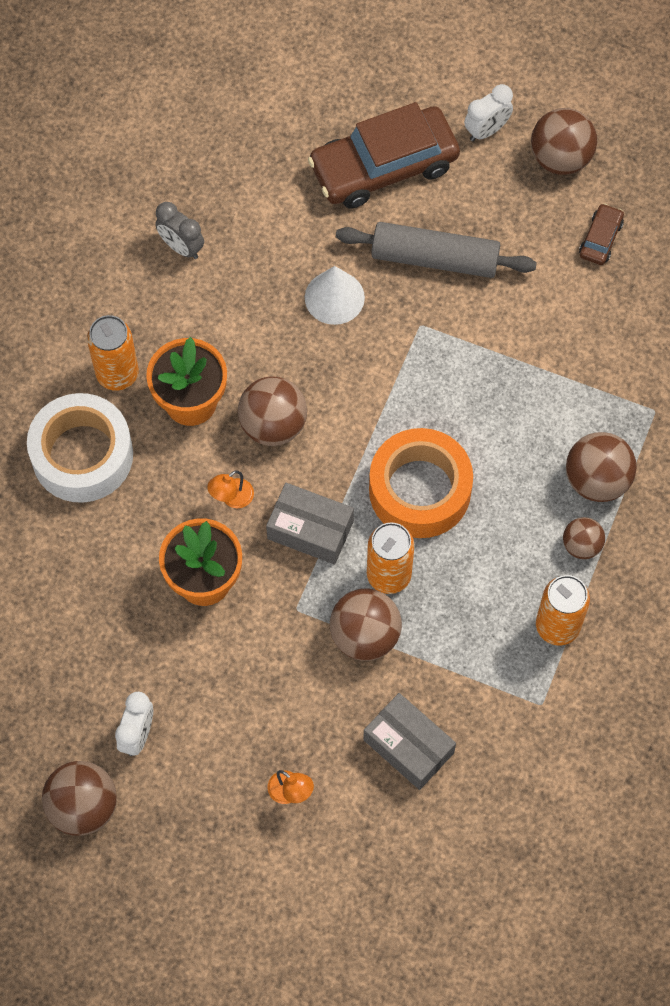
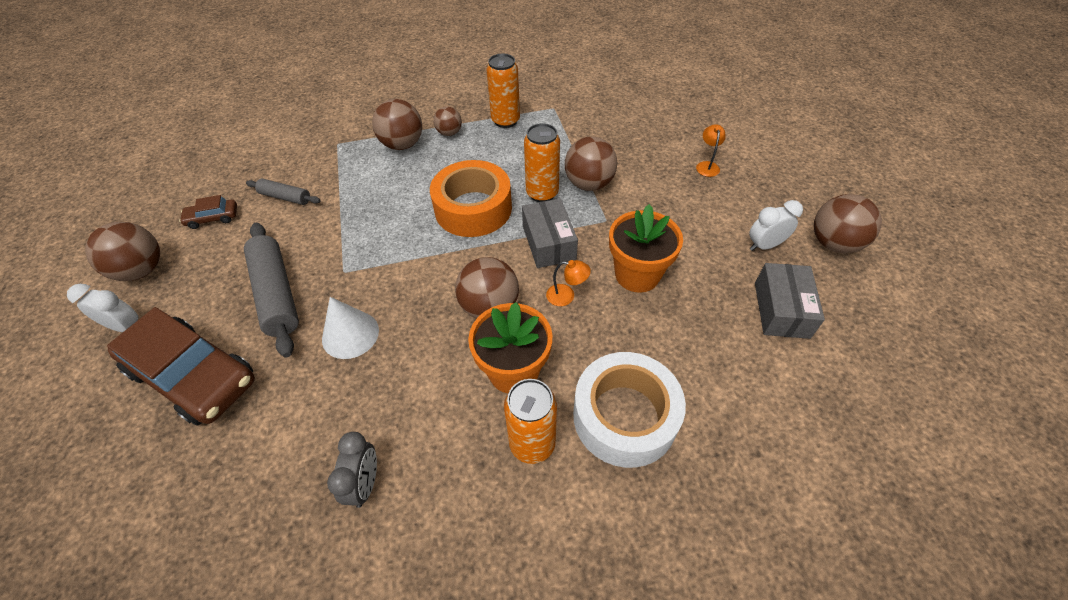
camera: 125 degrees left, 15 degrees down
(408, 746) = (629, 138): grey box -> grey box (781, 310)
(585, 317) = (285, 197): none -> grey rolling pin

